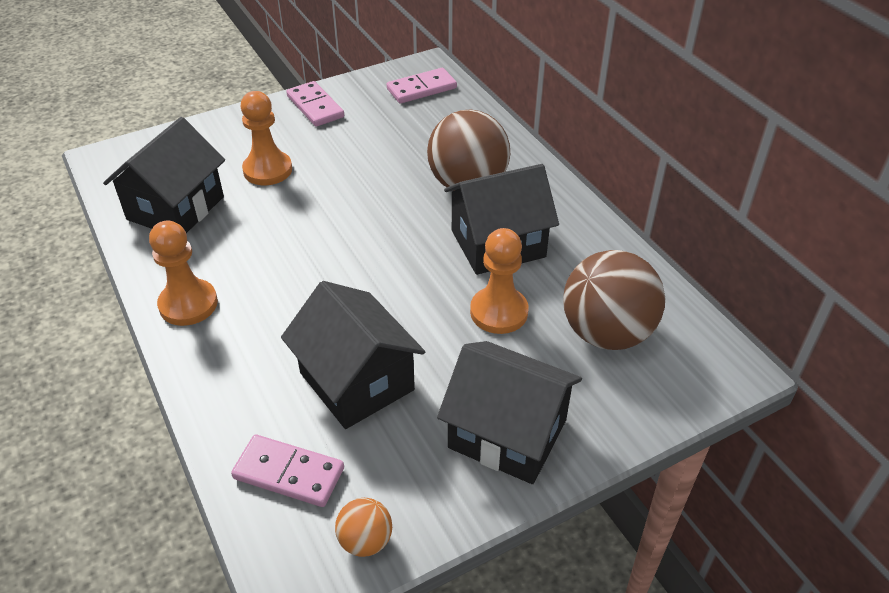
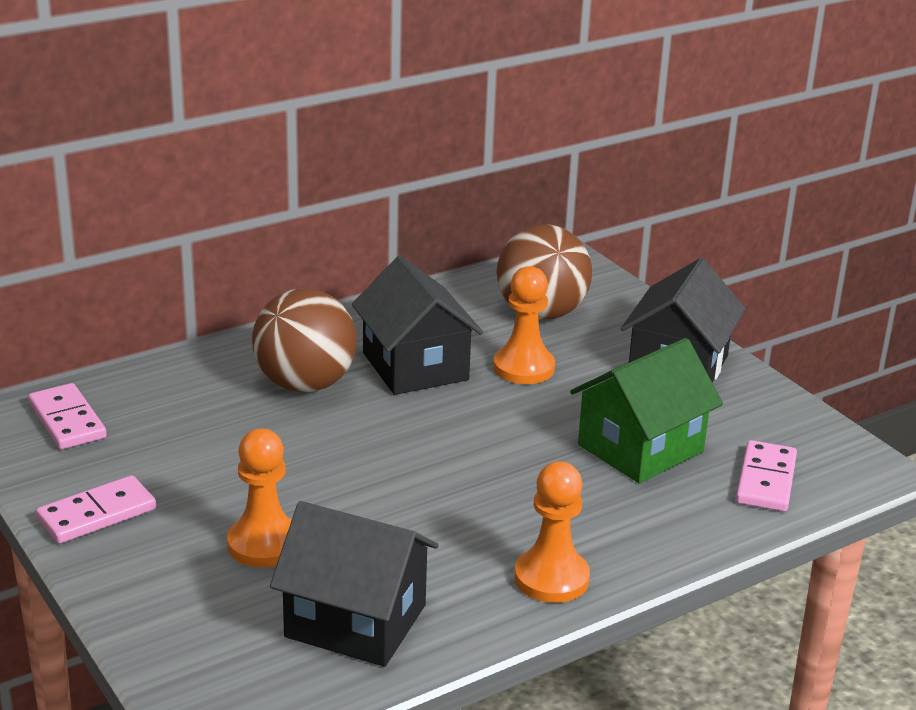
camera: 95 degrees left, 15 degrees down
(357, 381) = (640, 448): black house -> green house
(365, 541) = (816, 434): orange ball -> none

